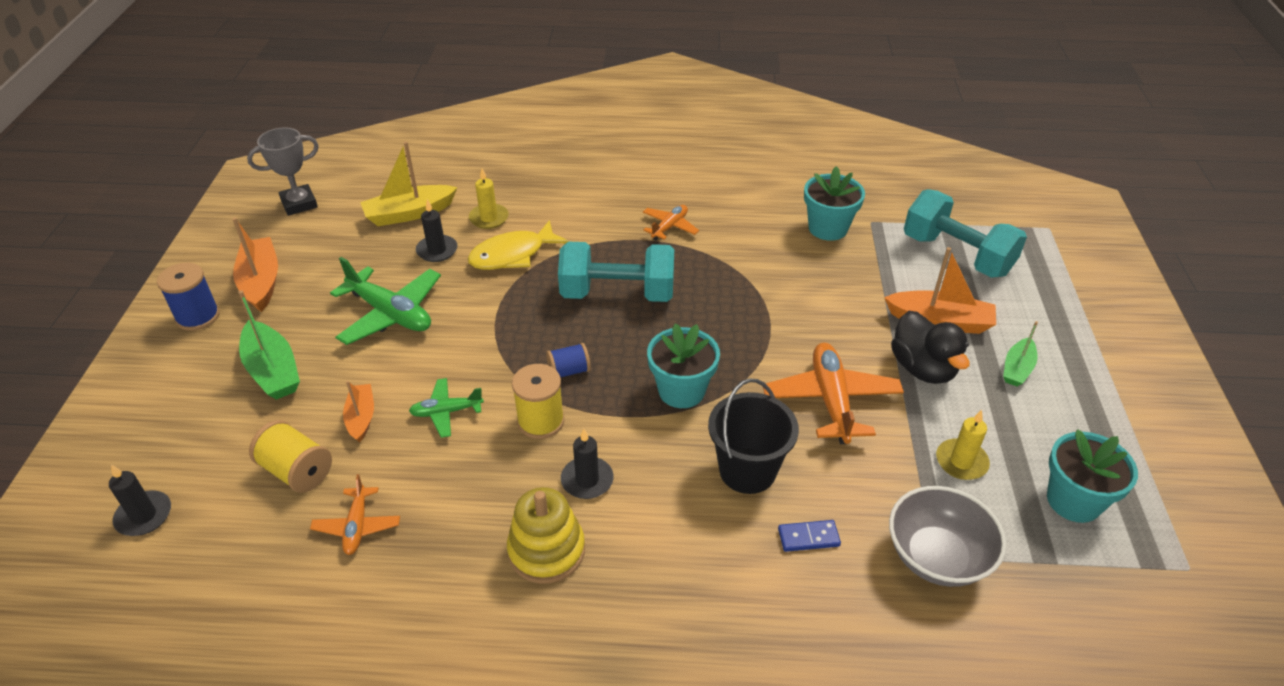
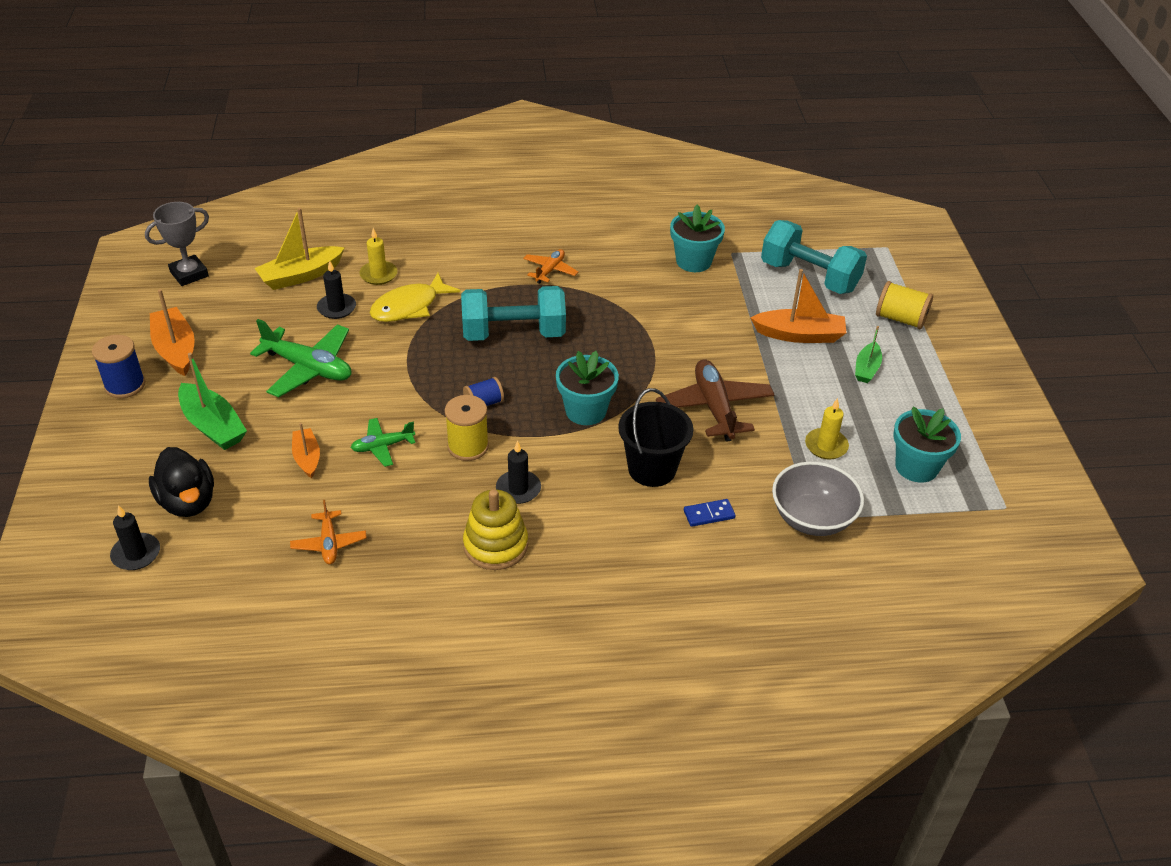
camera: 10 degrees left, 0 degrees up
(297, 471) = (262, 506): yellow spool -> yellow spool (900, 319)
(831, 400) = (714, 407): orange plane -> brown plane
(923, 368) = (788, 375): black duck -> black duck (188, 502)

